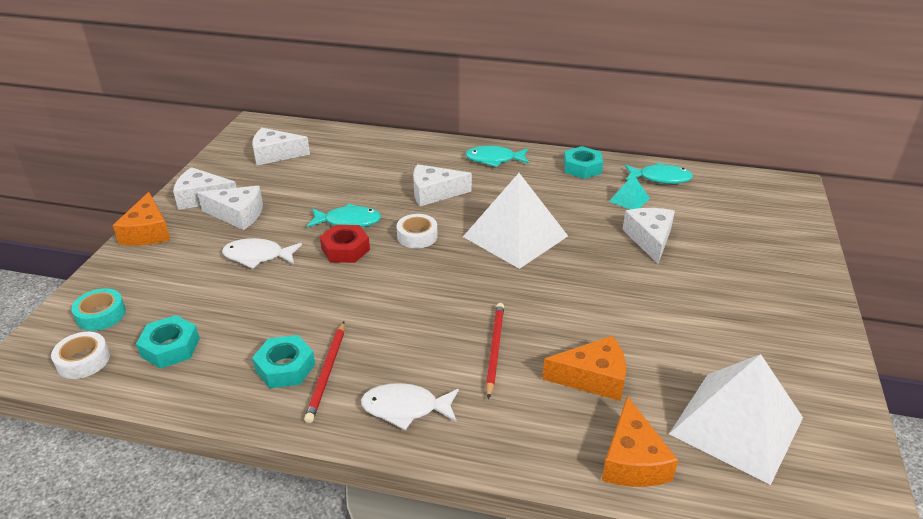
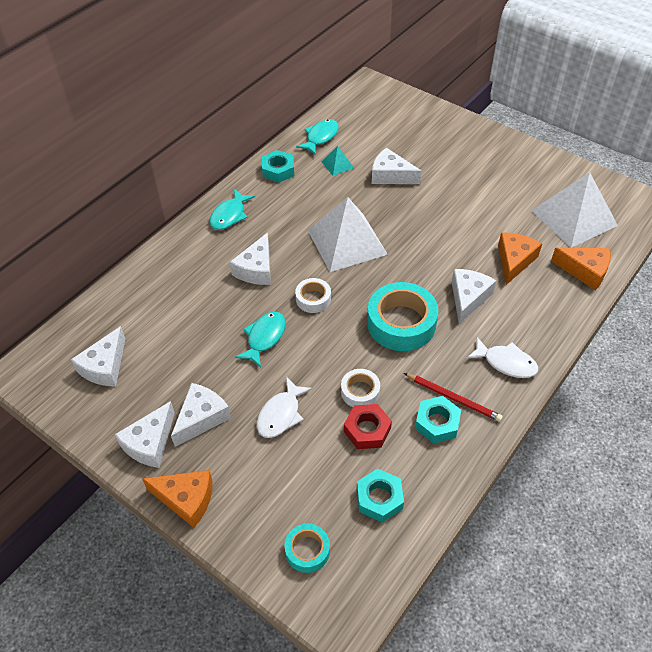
camera: 65 degrees left, 15 degrees up
(83, 360) = (368, 568): white tape -> white tape (360, 392)
(345, 249) = (305, 350): red nut -> red nut (367, 430)
(405, 408) = (506, 363): white fish -> white fish turned 90 degrees counterclockwise
(420, 304) = (401, 323): none -> turquoise tape
(494, 349) = (468, 298): red pencil -> white cheese

